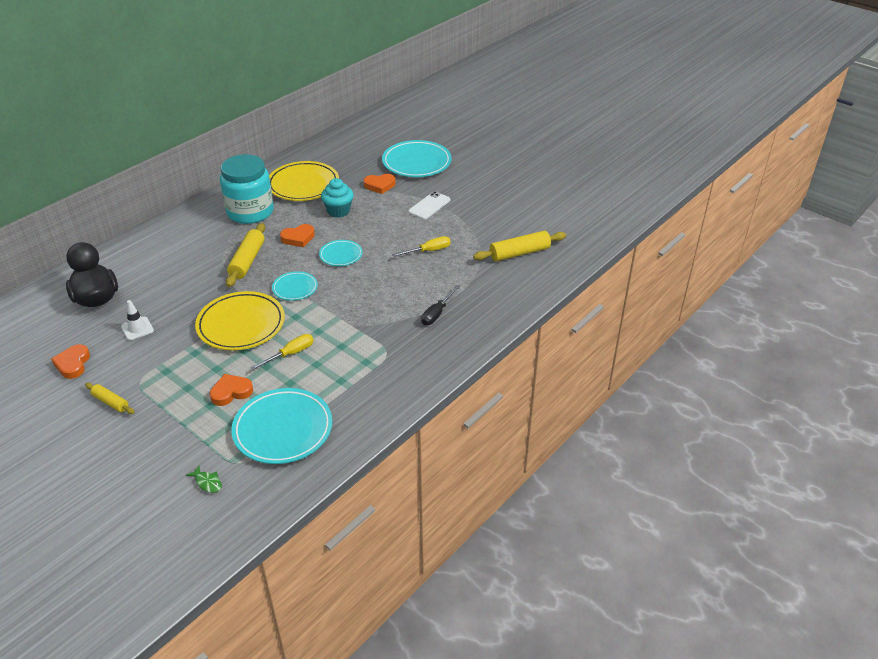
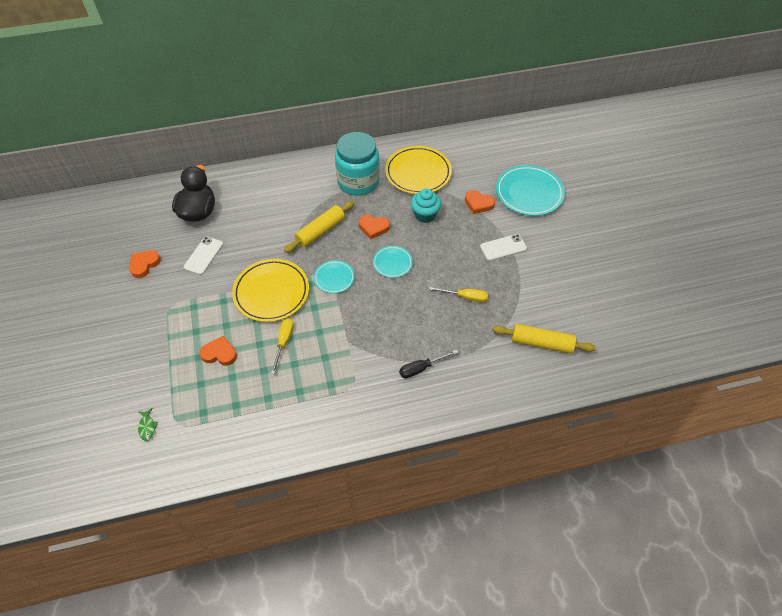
camera: 35 degrees right, 15 degrees up
(111, 402) = (142, 314): yellow rolling pin -> none
(137, 328) = (204, 255): white traffic cone -> white phone
(283, 429) = (227, 412): turquoise plate -> none
(290, 354) = (284, 342): yellow screwdriver -> yellow screwdriver turned 75 degrees counterclockwise

